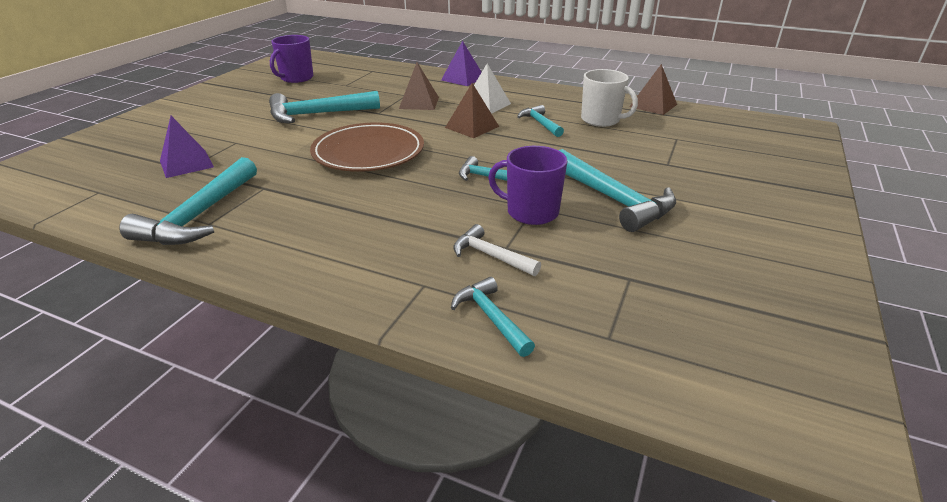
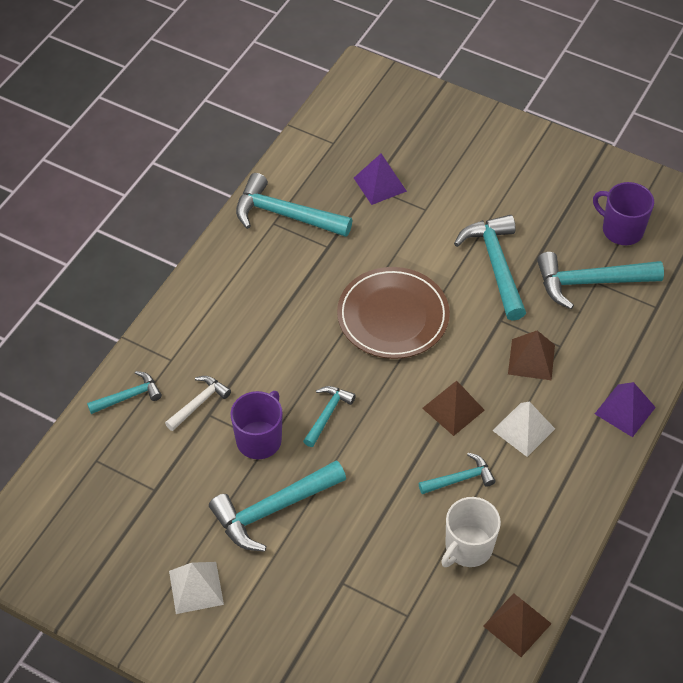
camera: 95 degrees right, 20 degrees up
(345, 86) = (589, 282): none -> turquoise hammer
(734, 237) = (196, 587): none -> white pyramid

